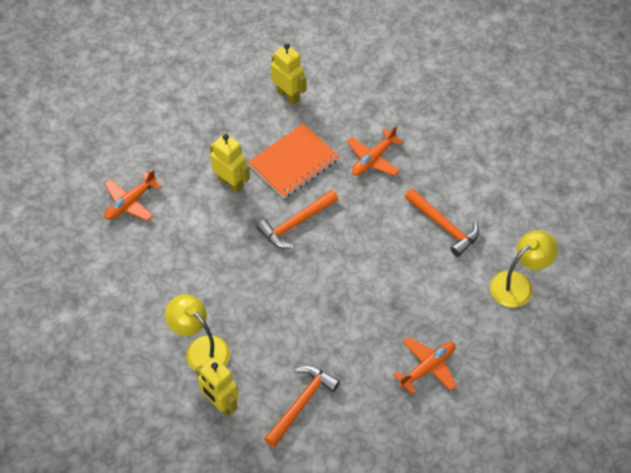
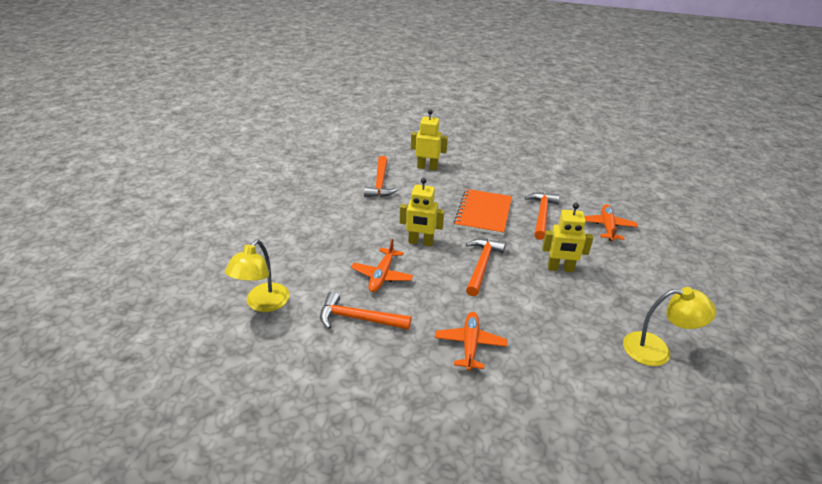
camera: 145 degrees right, 20 degrees down
(174, 252) = (541, 215): none -> orange hammer
(201, 348) = (465, 182): yellow lamp -> yellow lamp (656, 350)
(288, 95) = (608, 364): yellow robot -> yellow robot (420, 242)
(293, 162) = (533, 306): orange notebook -> orange notebook (483, 213)
(428, 367) = (309, 227): orange plane -> orange plane (382, 275)

